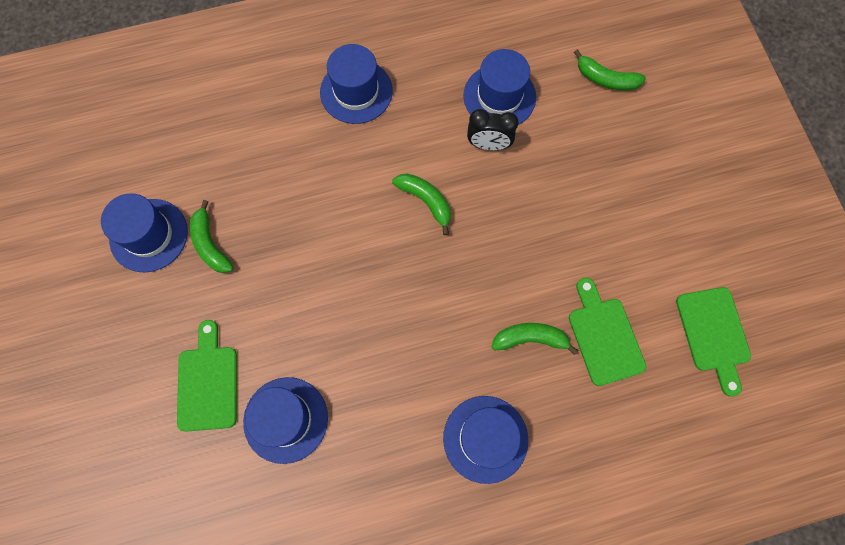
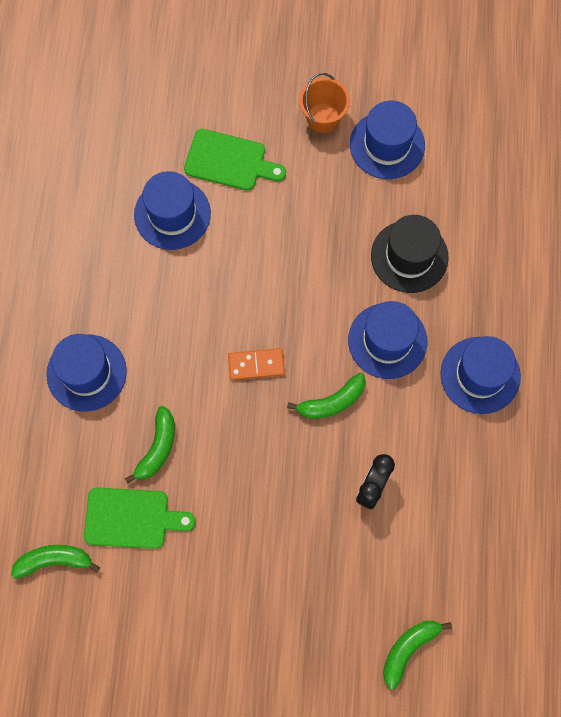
camera: 110 degrees right, 0 degrees up
(133, 306) = (323, 118): none -> orange bucket
(210, 244) = (358, 194): green banana -> green banana (54, 561)
(262, 180) = (409, 256): none -> black hat
(416, 278) = (256, 365): none -> orange domino
(499, 96) = (425, 521): blue hat -> blue hat (387, 341)
(714, 333) = (91, 627): green cutting board -> none

